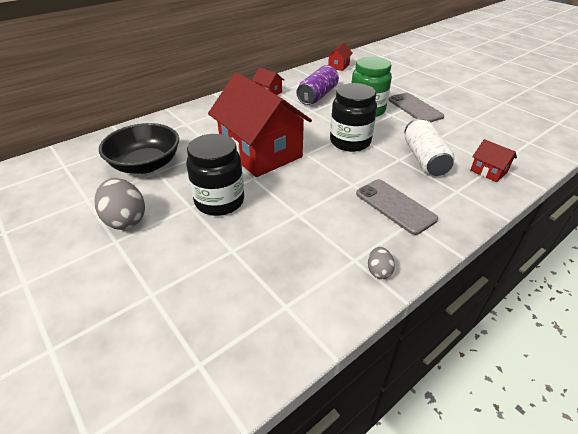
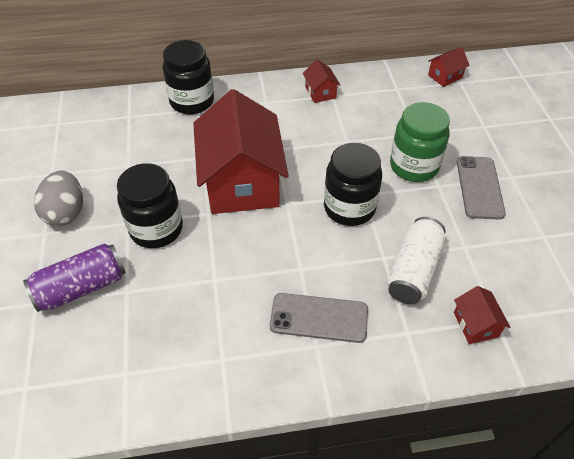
camera: 30 degrees right, 10 degrees up
(146, 164) = (125, 152): black bowl -> none
(176, 121) = (192, 101): none -> black jar
(317, 95) = (374, 119): purple can -> purple can (81, 287)
(378, 271) = (233, 383): grey egg -> none
(395, 206) = (319, 318): grey phone -> grey phone turned 75 degrees counterclockwise

